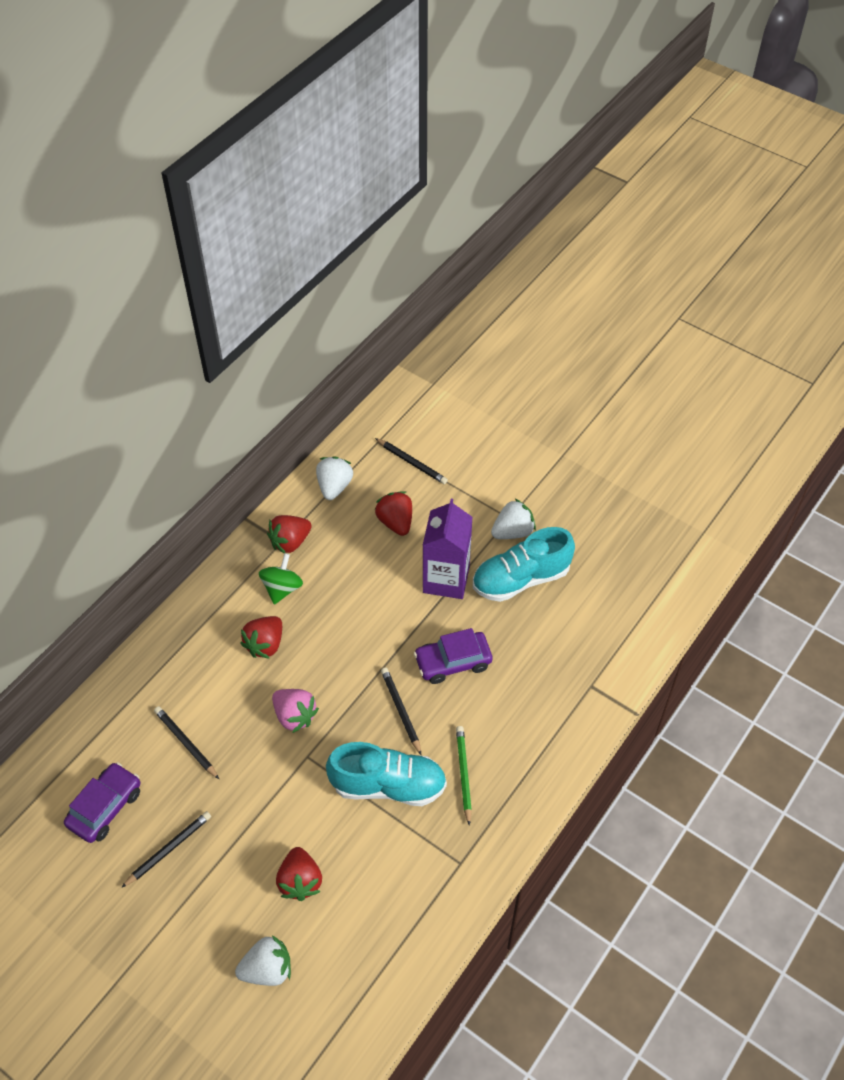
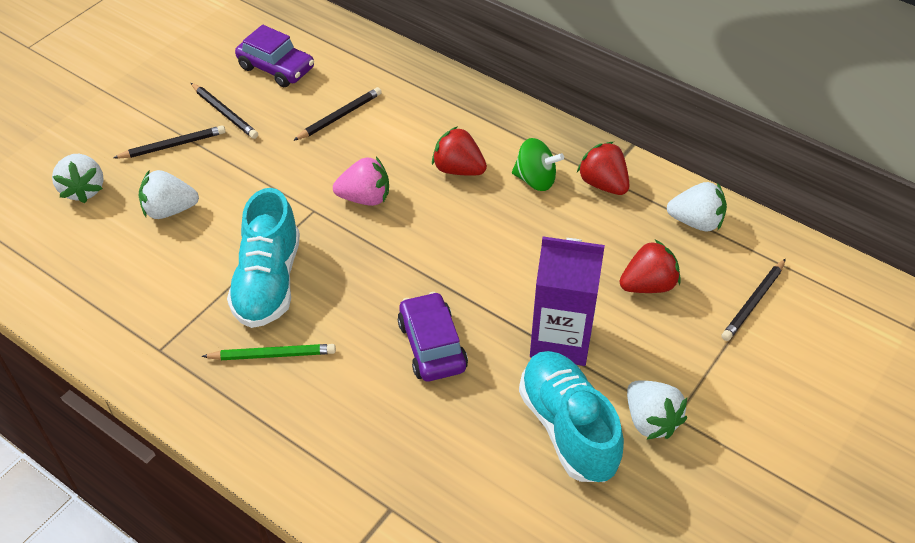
camera: 90 degrees right, 5 degrees down
(295, 716) = (365, 198): pink strawberry -> pink strawberry turned 135 degrees counterclockwise
(300, 881) = (169, 210): red strawberry -> white strawberry
(400, 710) = (365, 292): black pencil -> black pencil (173, 145)

